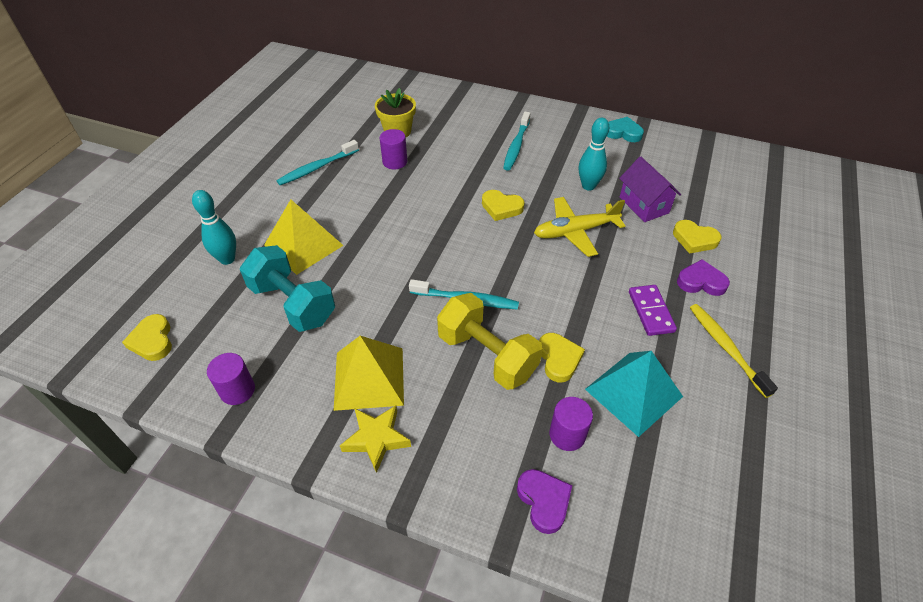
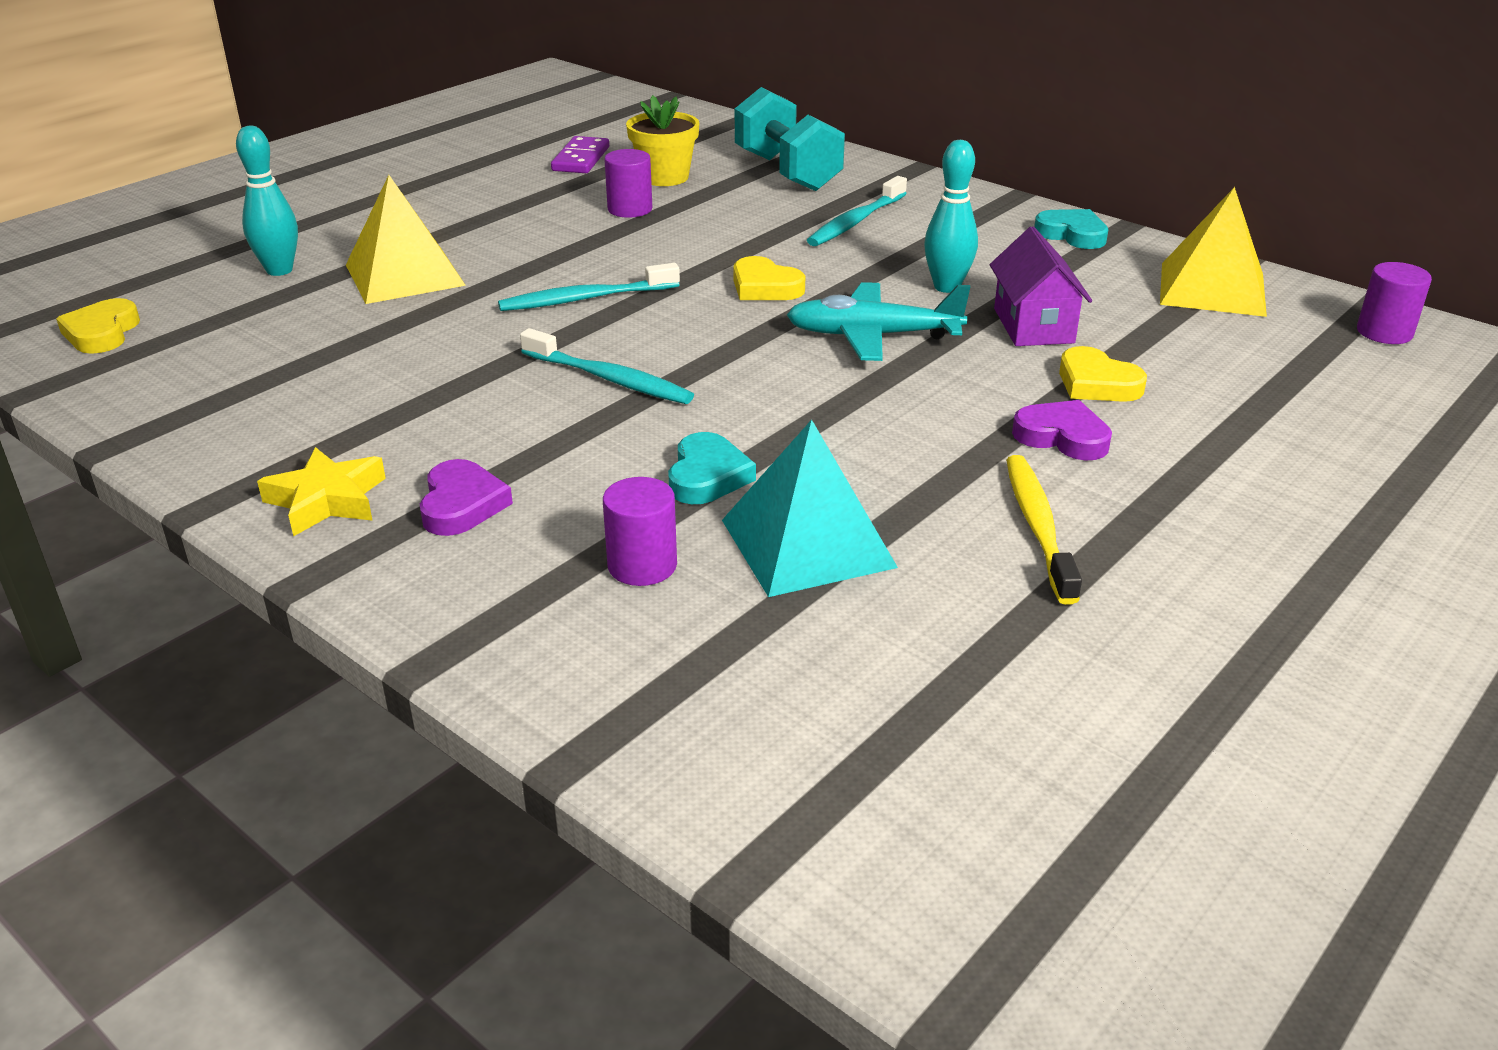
camera: 20 degrees right, 15 degrees down
(237, 390) = (171, 406): purple cylinder -> purple cylinder (1384, 332)
(293, 303) = (333, 333): turquoise dumbbell -> turquoise dumbbell (787, 172)
(317, 168) = (499, 197): turquoise toothbrush -> turquoise toothbrush (585, 299)
(369, 378) = (375, 433): yellow pyramid -> yellow pyramid (1212, 288)
(487, 355) = (587, 447): yellow dumbbell -> none
(544, 501) = (532, 631): purple heart -> purple heart (462, 504)
(559, 359) = (707, 476): yellow heart -> turquoise heart
(575, 231) = (872, 336): yellow plane -> turquoise plane
(650, 311) = (929, 454): purple domino -> purple domino (580, 159)

